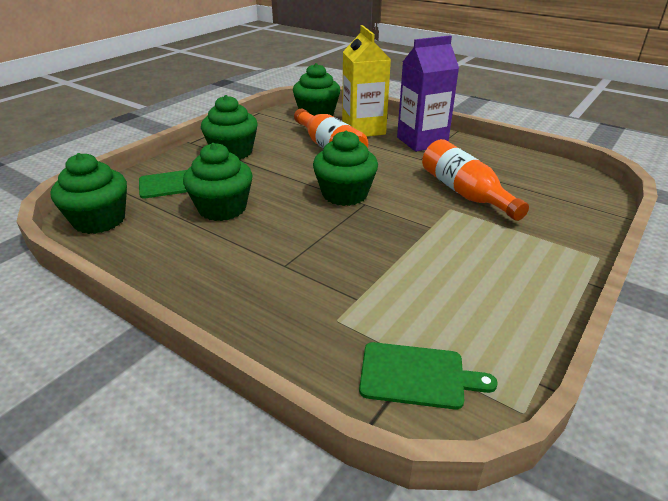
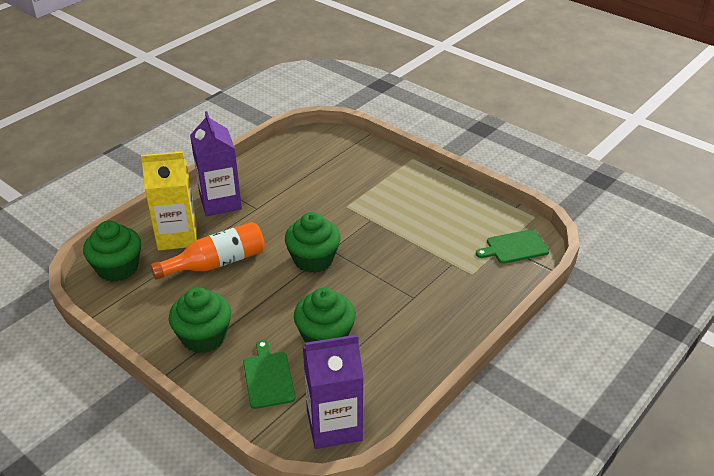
camera: 85 degrees left, 5 degrees up
(99, 220) = (334, 425): green cupcake -> purple carton
(417, 376) = (514, 247): green cutting board -> green cutting board turned 120 degrees counterclockwise
(465, 193) = (324, 195): orange bottle -> none

